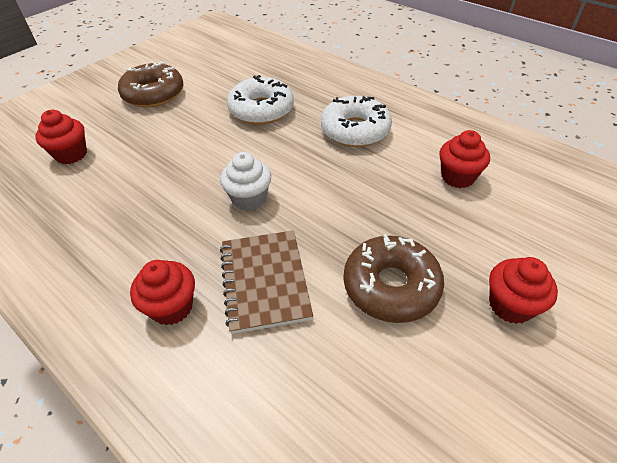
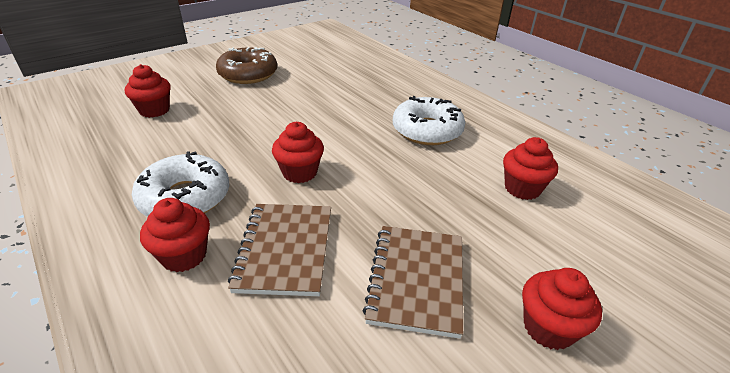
camera: 10 degrees right, 10 degrees down
(249, 199) = (300, 172): white cupcake -> red cupcake
(261, 110) = (341, 100): white donut -> white donut (185, 198)
(391, 286) = (416, 280): brown donut -> brown notebook

